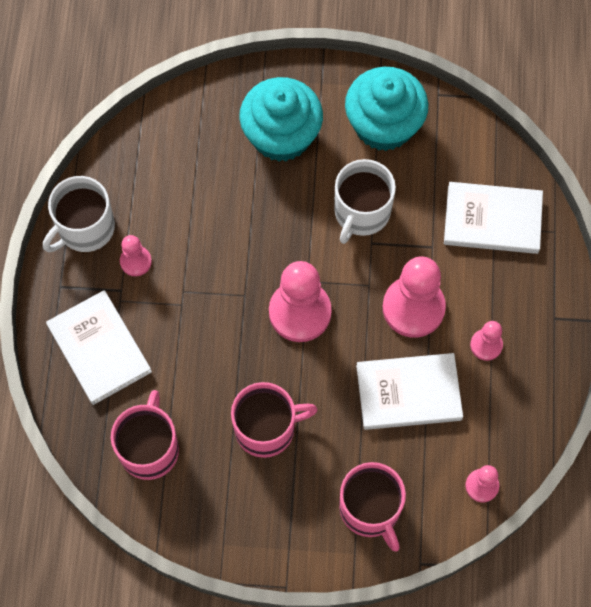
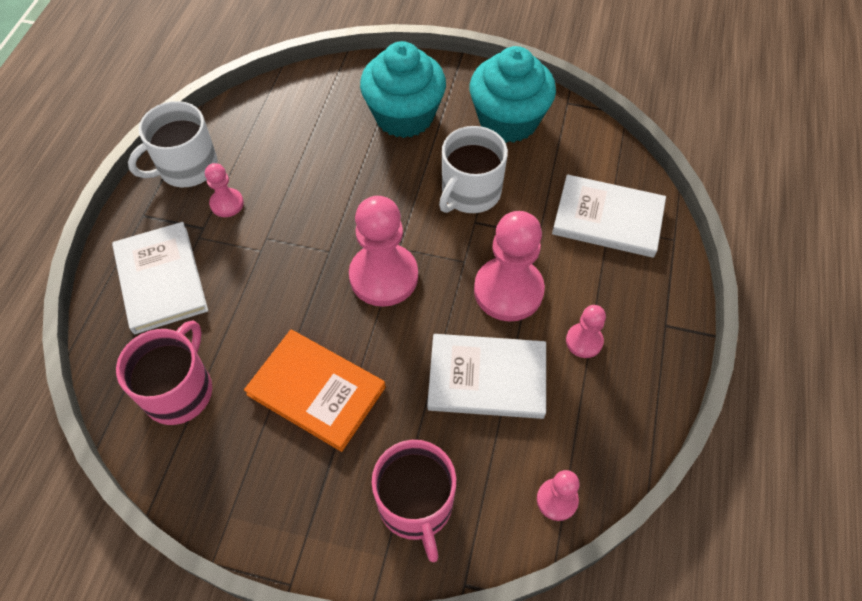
camera: 10 degrees right, 10 degrees down
(266, 428) = (316, 390): pink mug -> orange book

